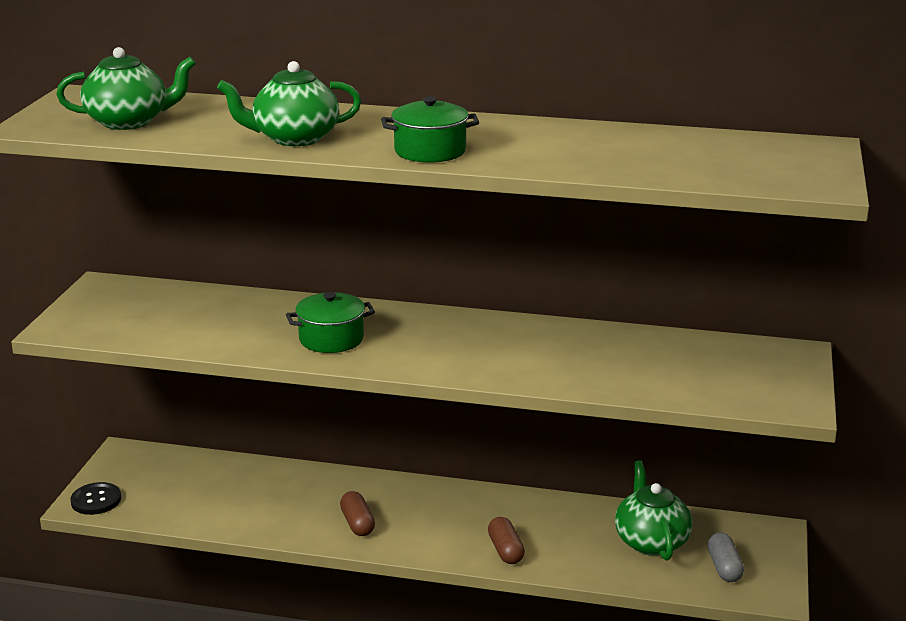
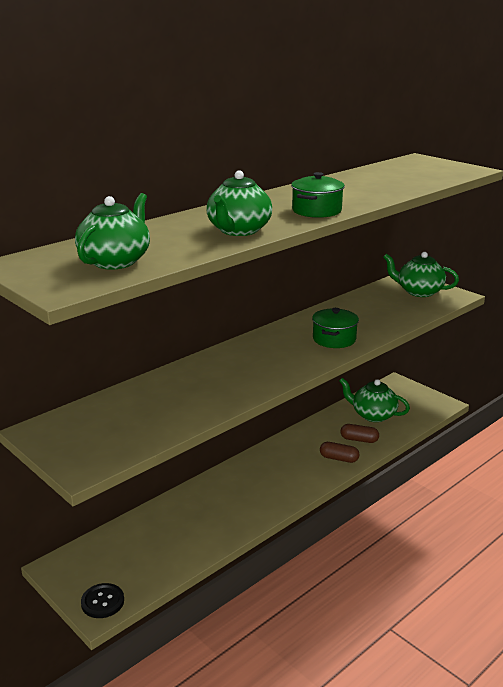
camera: 55 degrees left, 0 degrees up
(331, 339) = (245, 375): green pot -> green pot (334, 339)
(357, 523) = (260, 497): brown capsule -> brown capsule (359, 440)
(724, 567) = (412, 406): grey capsule -> none
(758, 374) = (419, 292): none -> green teapot

